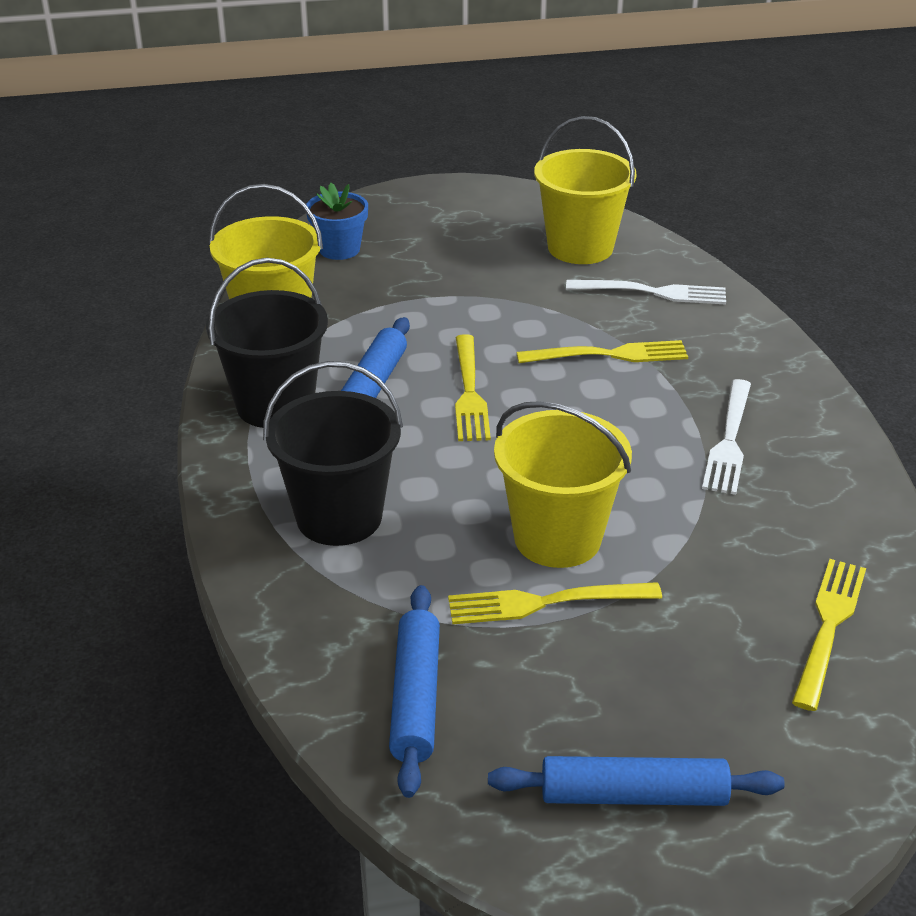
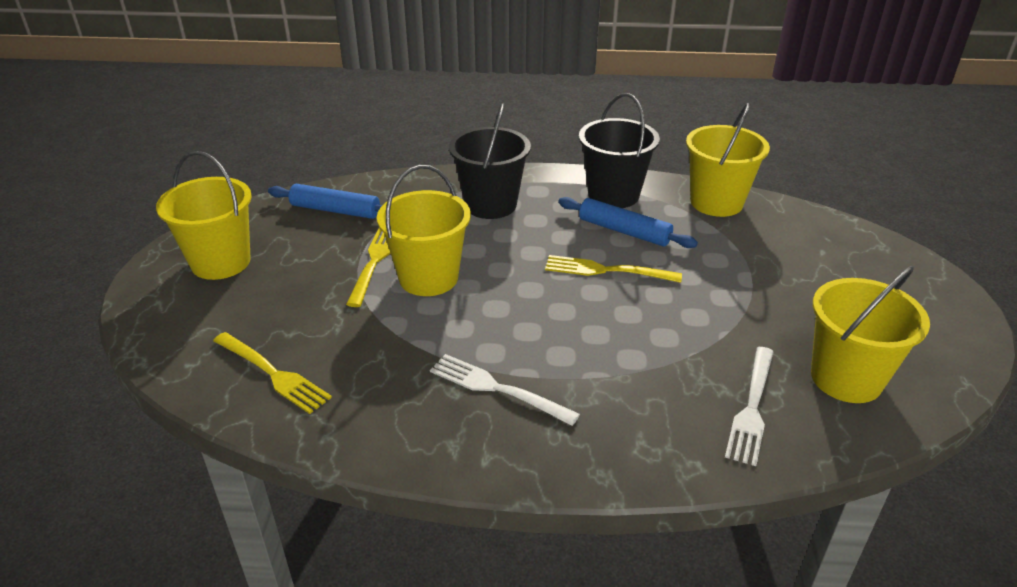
camera: 105 degrees right, 0 degrees up
(339, 249) = (831, 240): blue flower pot -> none
(609, 355) = (643, 351): yellow fork -> none
(633, 795) = (221, 262): blue rolling pin -> yellow bucket

